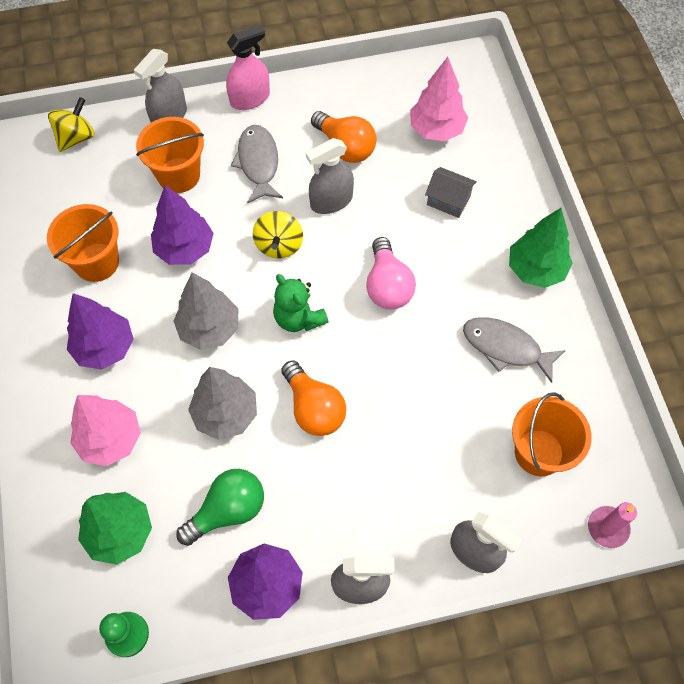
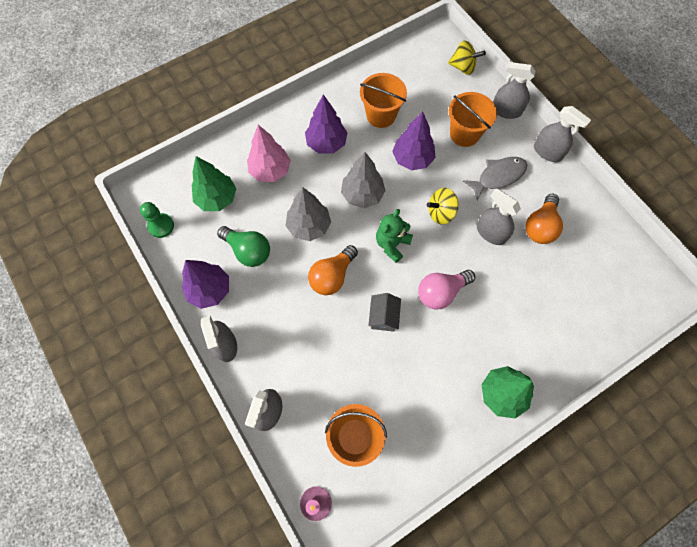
camera: 70 degrees right, 5 degrees up
(250, 98) = (547, 152): pink spray bottle -> grey spray bottle
(436, 130) = (589, 284): pink tree -> none
(448, 200) = (531, 312): grey house -> grey house (383, 316)
(506, 348) = (427, 390): grey fish -> none

